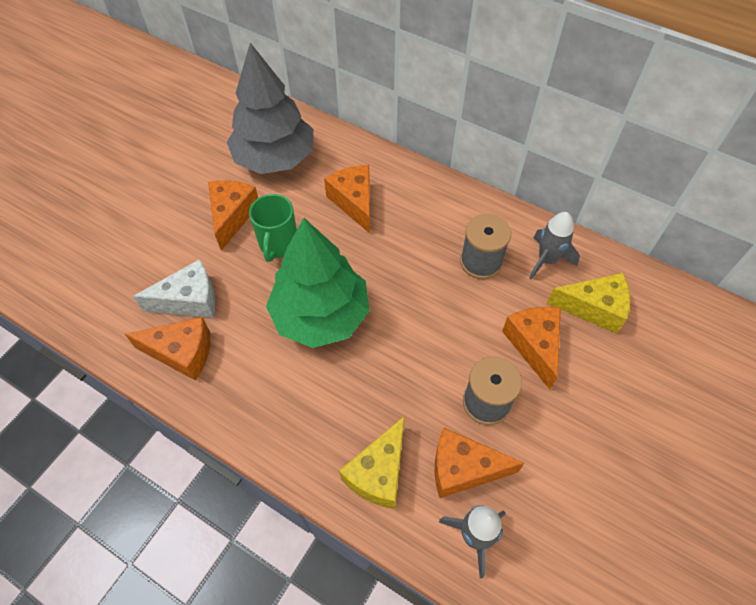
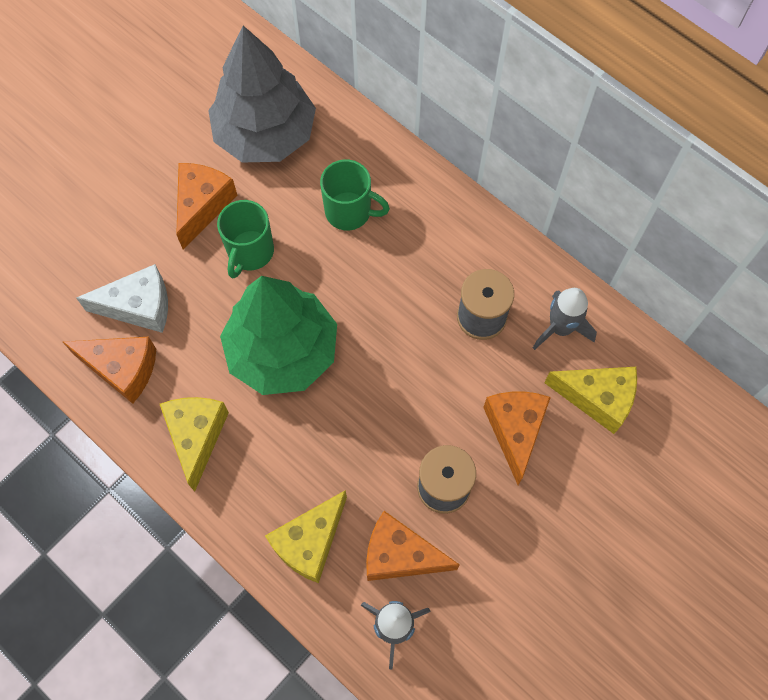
camera: 10 degrees right, 10 degrees up
(258, 398) = (196, 436): none -> yellow cheese
(354, 202) = (349, 212): orange cheese -> green mug

